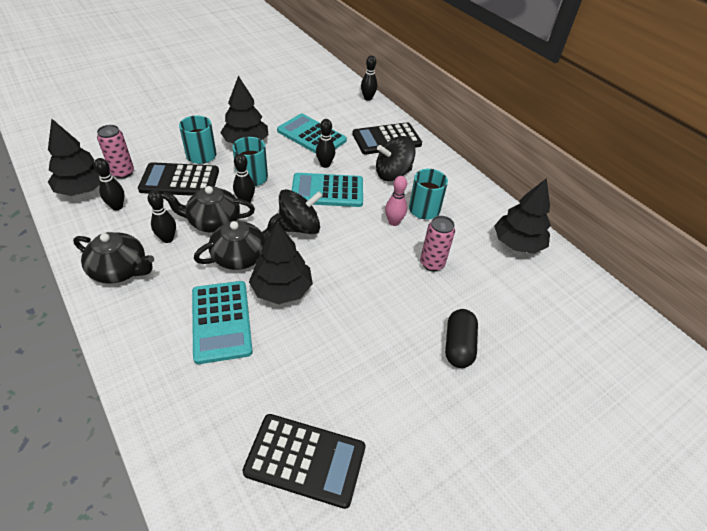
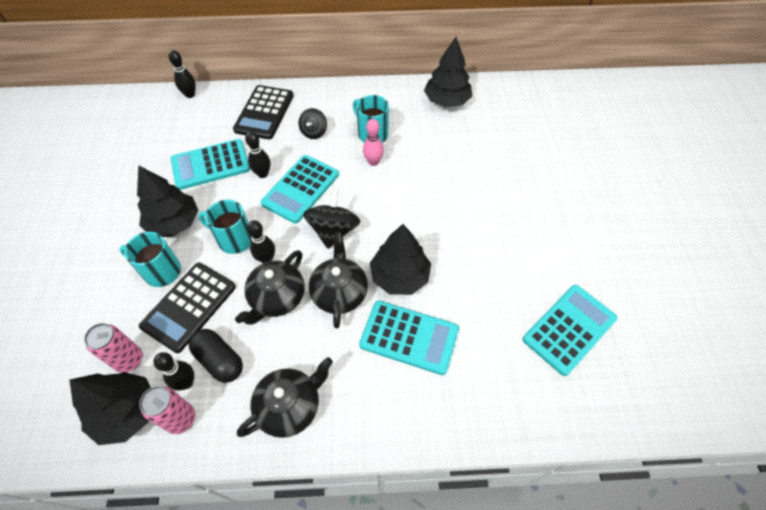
camera: 55 degrees left, 10 degrees up
(167, 239) = (273, 347): black bowling pin -> none
(305, 460) = (569, 329): black calculator -> turquoise calculator
(393, 174) = (314, 132): black spinning top -> black spinning top, size x0.60
(432, 263) = (434, 161): pink can -> pink can (181, 419)
(458, 346) = (519, 188): black capsule -> black capsule (220, 360)

